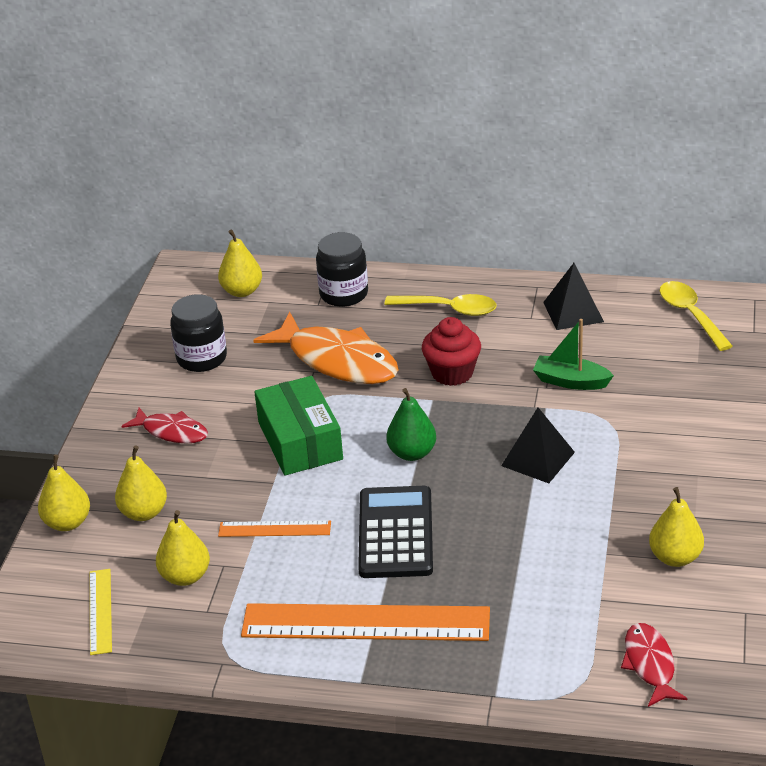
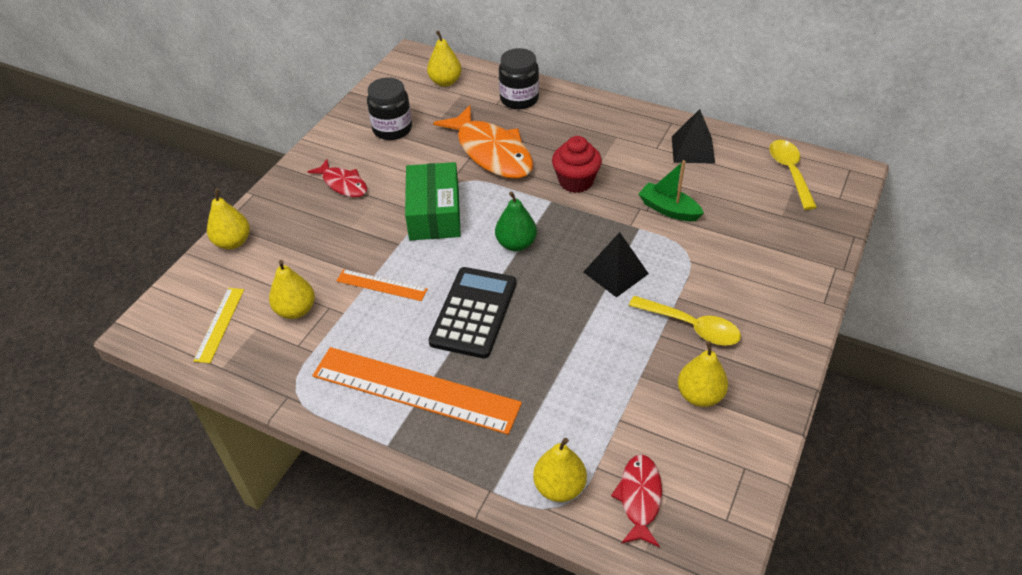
camera: 15 degrees right, 10 degrees up
(144, 513) = (291, 247): yellow pear -> yellow pear (559, 487)
(449, 309) = (594, 127): yellow spoon -> yellow spoon (691, 326)

